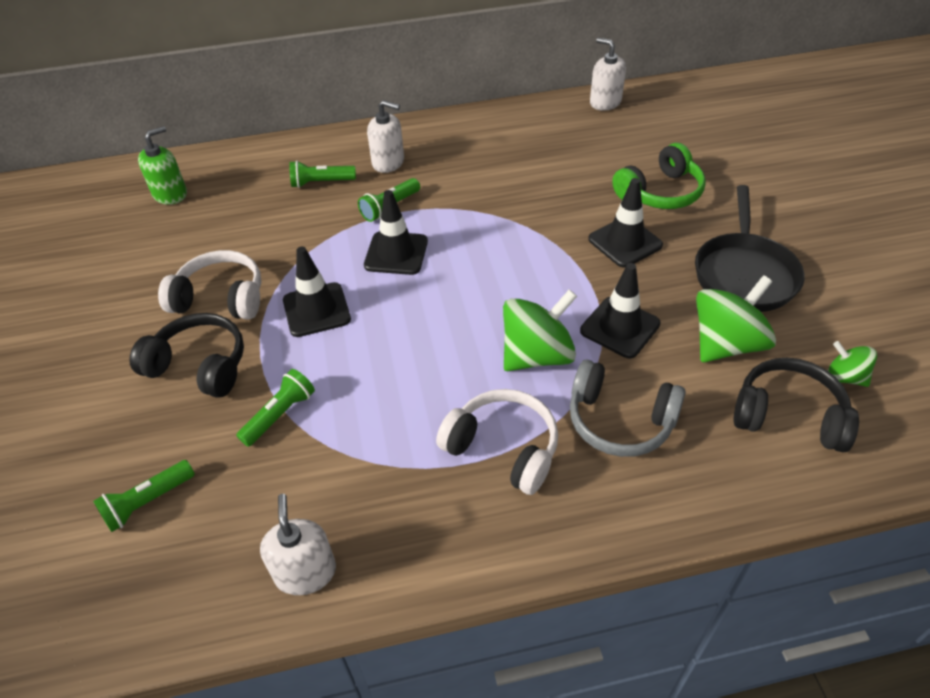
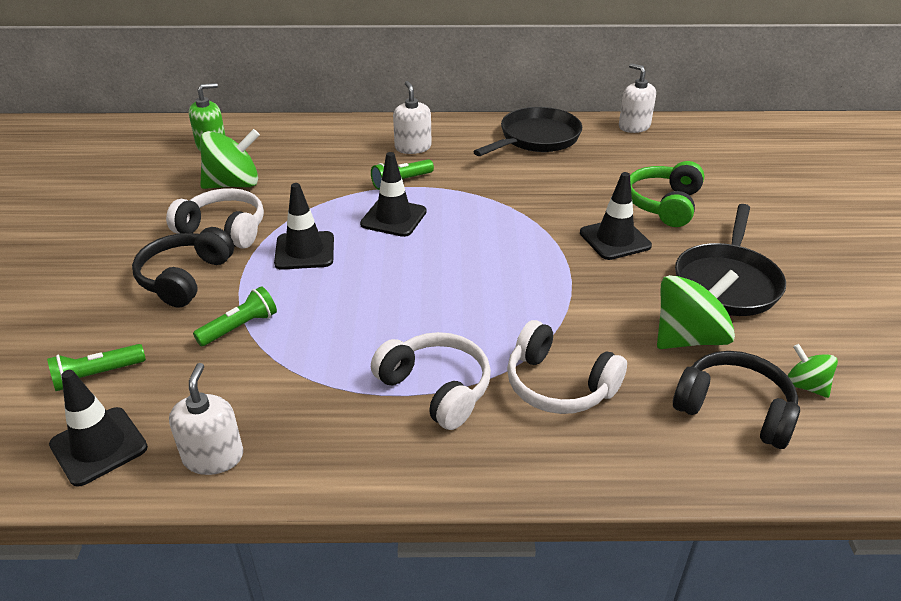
camera: 10 degrees right, 10 degrees down
(199, 365) = (185, 278): black headphones -> black headphones turned 105 degrees counterclockwise
(321, 182) = (347, 155): green flashlight -> none
(388, 162) = (413, 147): white soap dispenser -> white soap dispenser turned 135 degrees counterclockwise
(511, 132) = (536, 138): none -> black pan
(537, 355) = (496, 318): green spinning top -> green spinning top (234, 184)
(620, 327) = (585, 308): black traffic cone -> black traffic cone (99, 446)
(620, 421) = (559, 385): grey headphones -> white headphones
(660, 192) = (663, 204): green headphones -> green headphones turned 135 degrees clockwise

